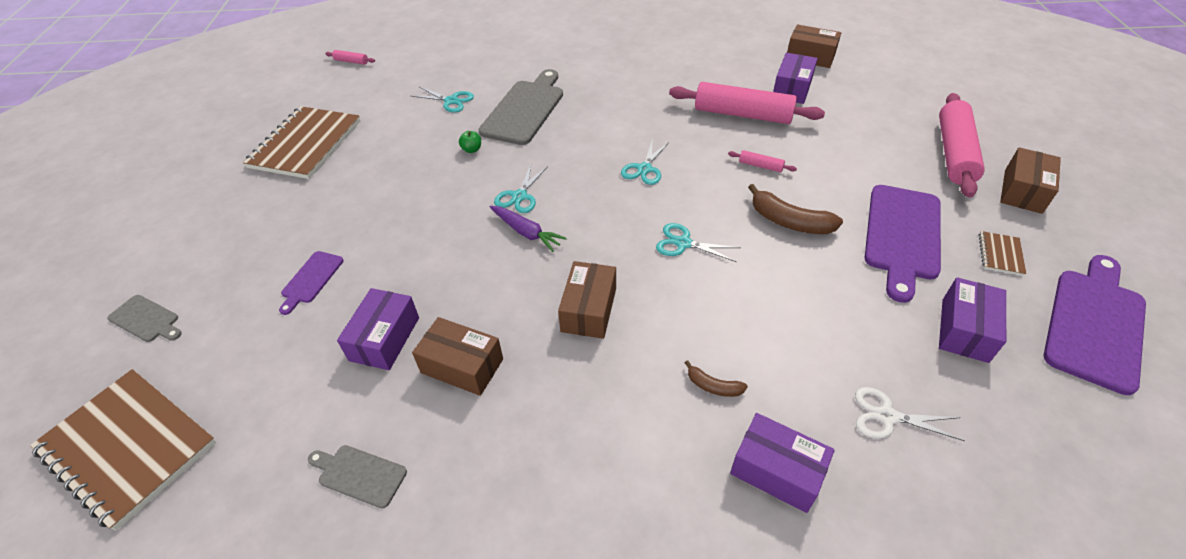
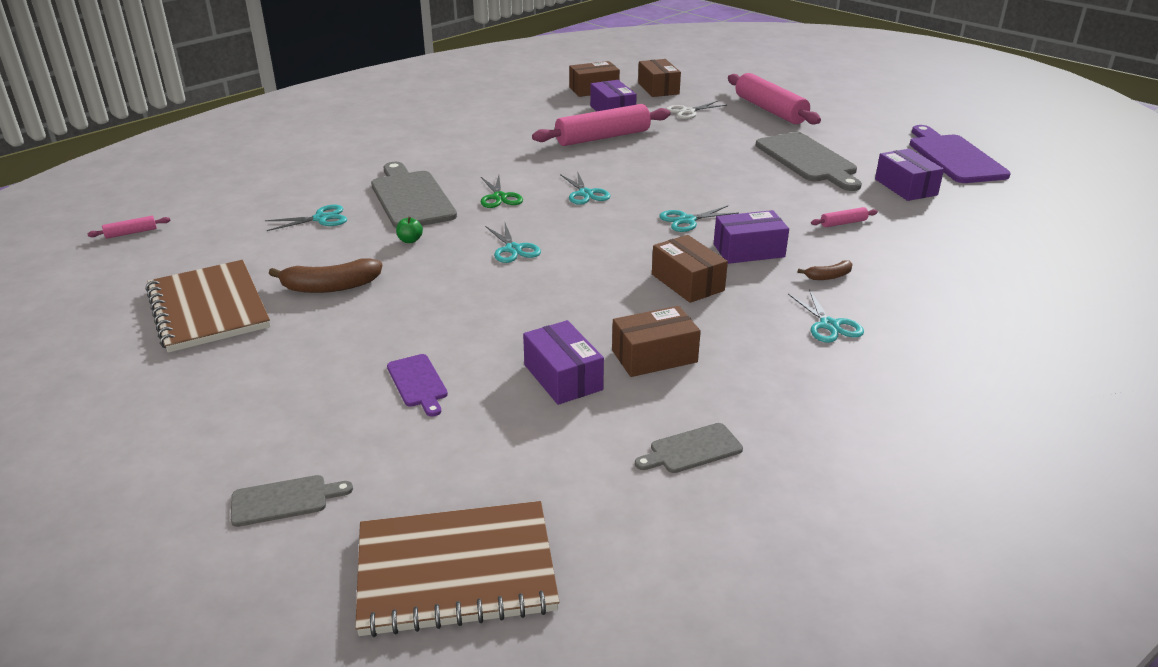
camera: 45 degrees left, 15 degrees down
(526, 232) = (560, 266): purple carrot -> none
(579, 139) = (499, 197): none -> green scissors
(631, 440) = (829, 325): none -> turquoise scissors
(760, 166) = (665, 160): pink rolling pin -> pink rolling pin (843, 223)
(777, 470) = (922, 292): purple box -> purple box (748, 250)
(789, 221) = (734, 180): brown banana -> brown banana (330, 287)
(887, 416) = (931, 240): white scissors -> white scissors (688, 112)
(902, 235) = (808, 160): purple cutting board -> grey cutting board
(1000, 254) = (869, 147): brown notebook -> none
(1023, 191) = (834, 114): brown box -> brown box (658, 88)

